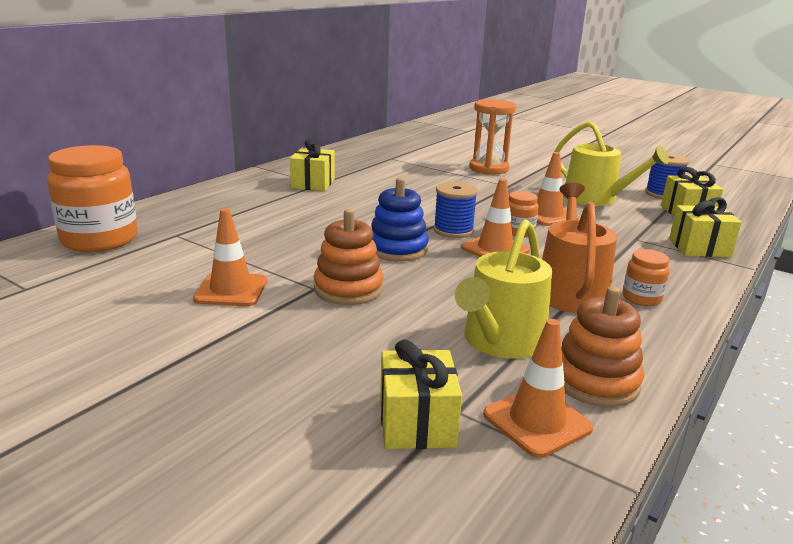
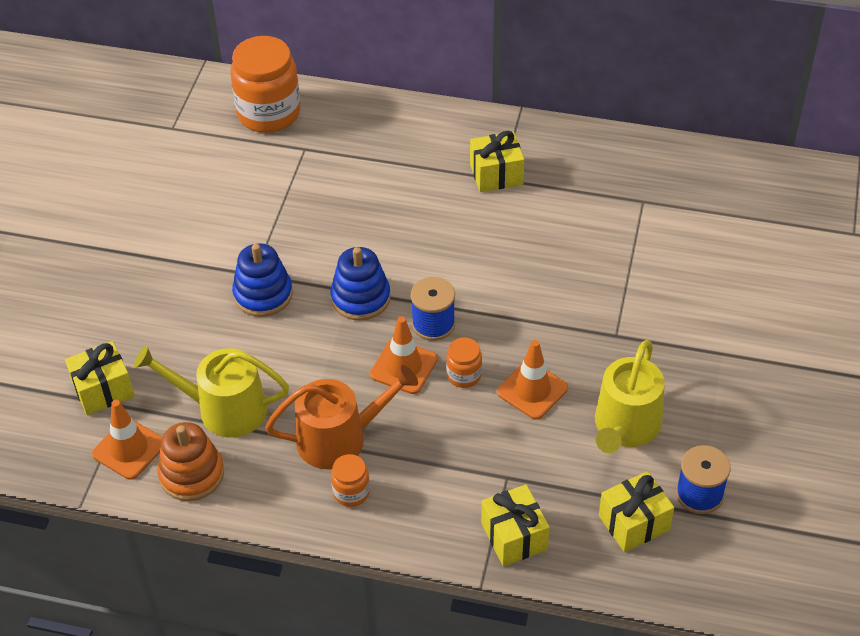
camera: 70 degrees right, 25 degrees up
(231, 290) = (225, 230): orange traffic cone -> none
(348, 289) = (263, 294): orange stacking toy -> blue stacking toy
(488, 168) = (673, 301): orange hourglass -> none

